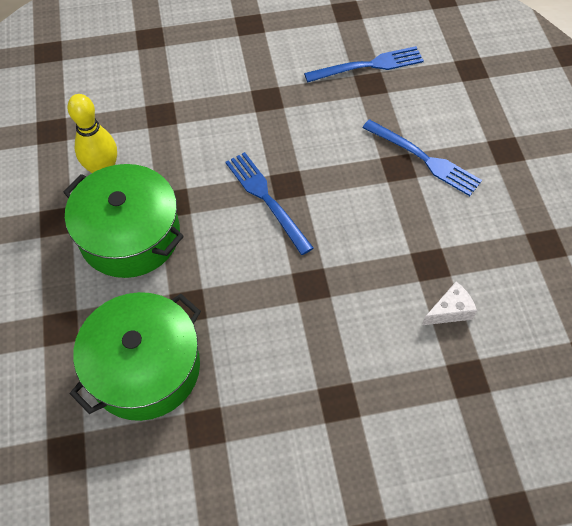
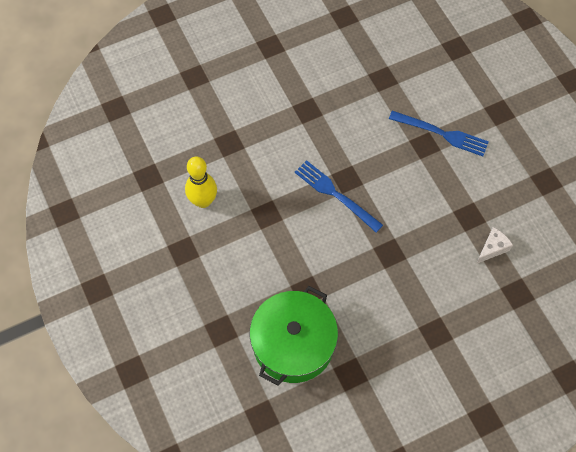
camera: 15 degrees left, 5 degrees up
(130, 235) = (244, 248): green pot -> none
(369, 65) = (377, 62): blue fork -> none

